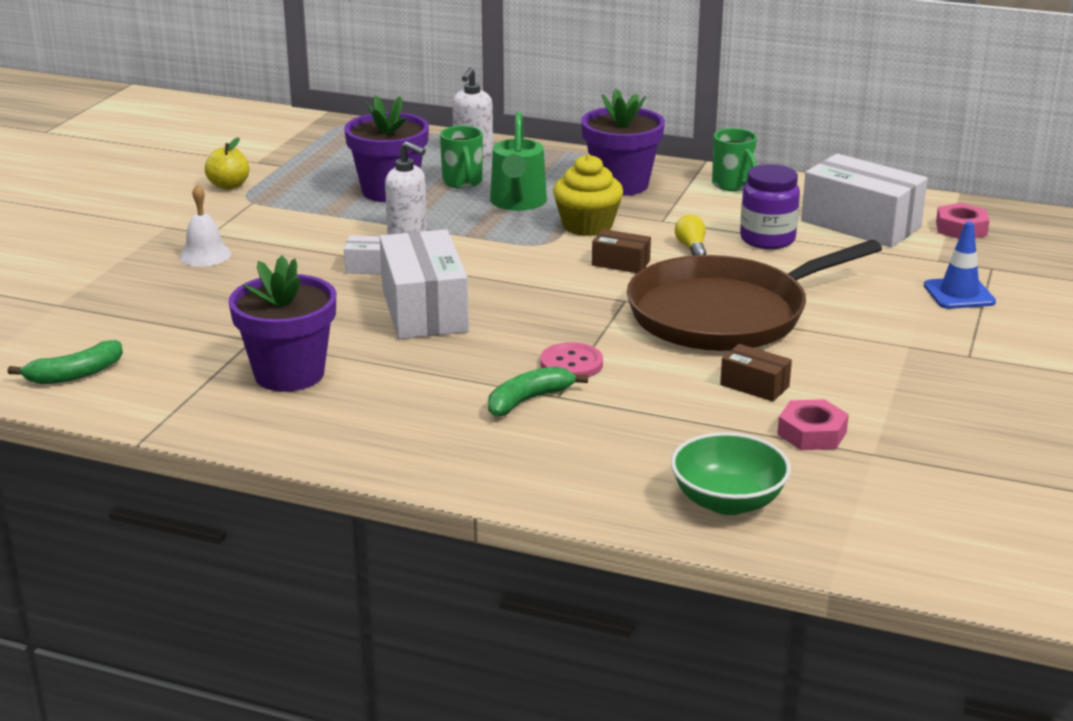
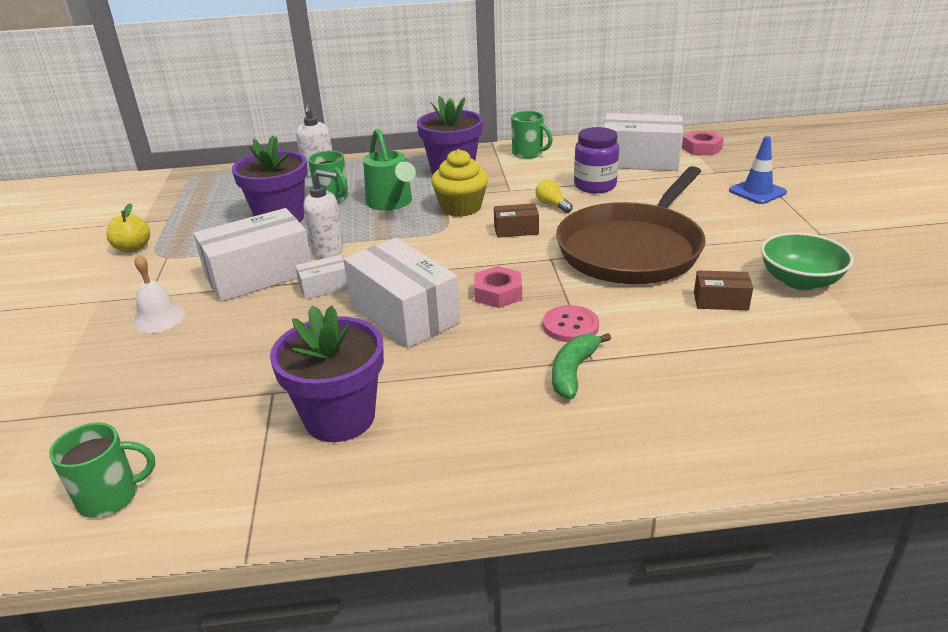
camera: 25 degrees left, 5 degrees up
(75, 374) = (110, 497): green banana -> green mug
(323, 240) = (259, 275): none -> white box
(727, 501) = (828, 414): green bowl -> green bowl (800, 281)
(811, 433) = (806, 328): pink nut -> pink nut (498, 293)

